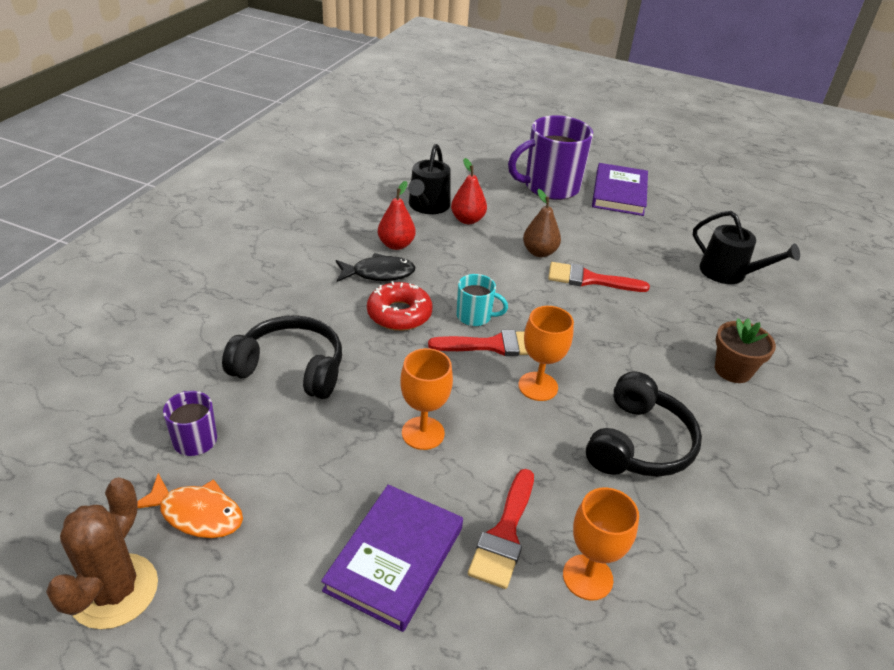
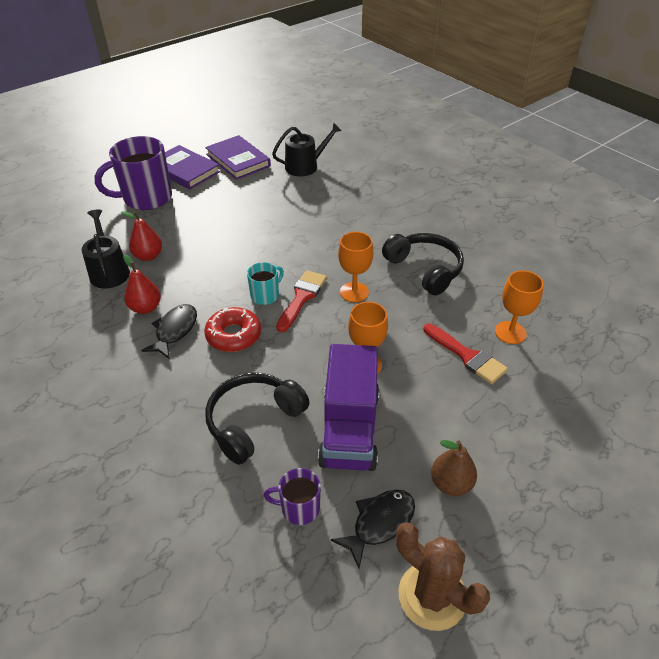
camera: 60 degrees left, 5 degrees up
(196, 514) = (379, 523): orange fish -> black fish
(317, 448) = (349, 429): none -> purple truck
(394, 558) = (465, 416): purple book -> purple book (238, 160)
(427, 206) = (109, 271): black watering can -> black watering can turned 150 degrees counterclockwise
(539, 252) = (219, 235): brown pear -> brown pear (451, 483)
(550, 187) = (146, 198): purple mug -> purple mug turned 60 degrees clockwise
(589, 279) = (267, 225): red brush -> none
(733, 370) = (388, 206): brown flower pot -> none

